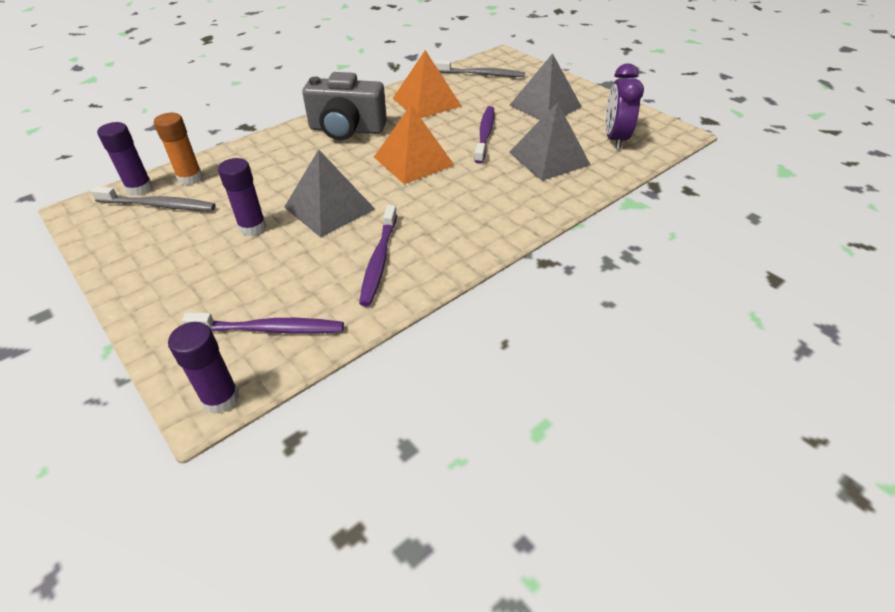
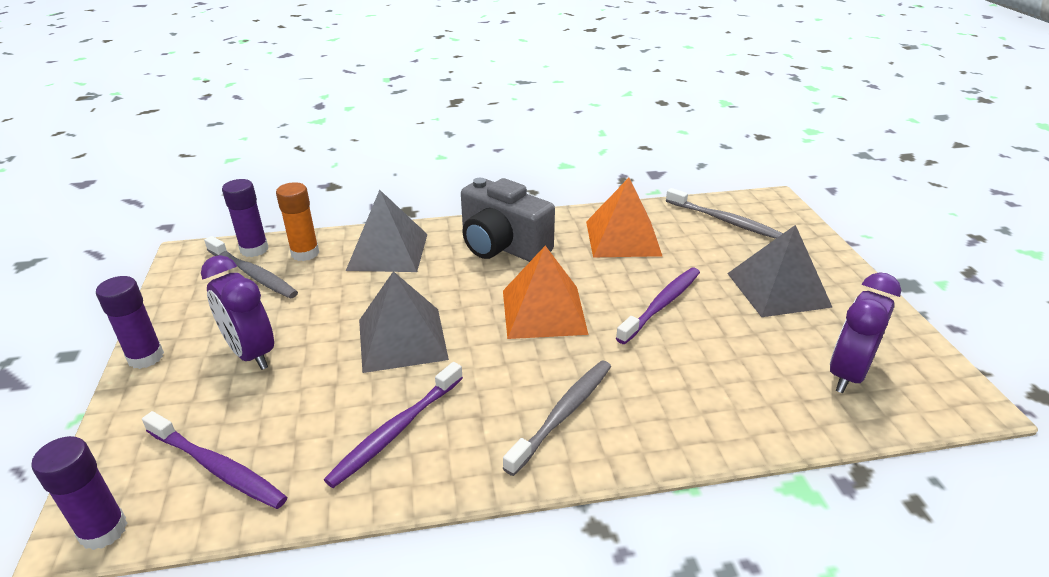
camera: 30 degrees right, 10 degrees down
(218, 255) = (251, 353): none -> purple clock
(252, 227) = (309, 333): purple glue stick -> purple glue stick (145, 357)
(478, 213) = (563, 414): none -> grey toothbrush
(549, 158) = (723, 369): grey pyramid -> grey pyramid (388, 251)

